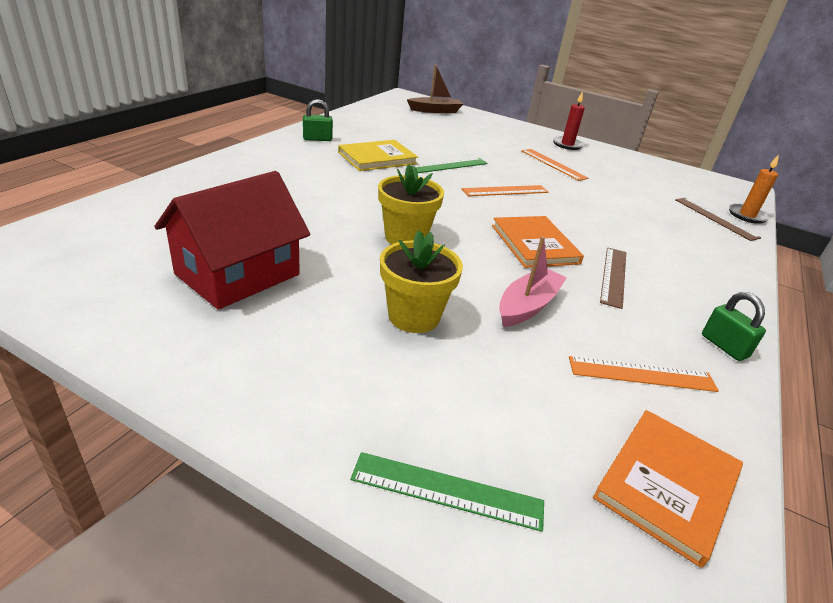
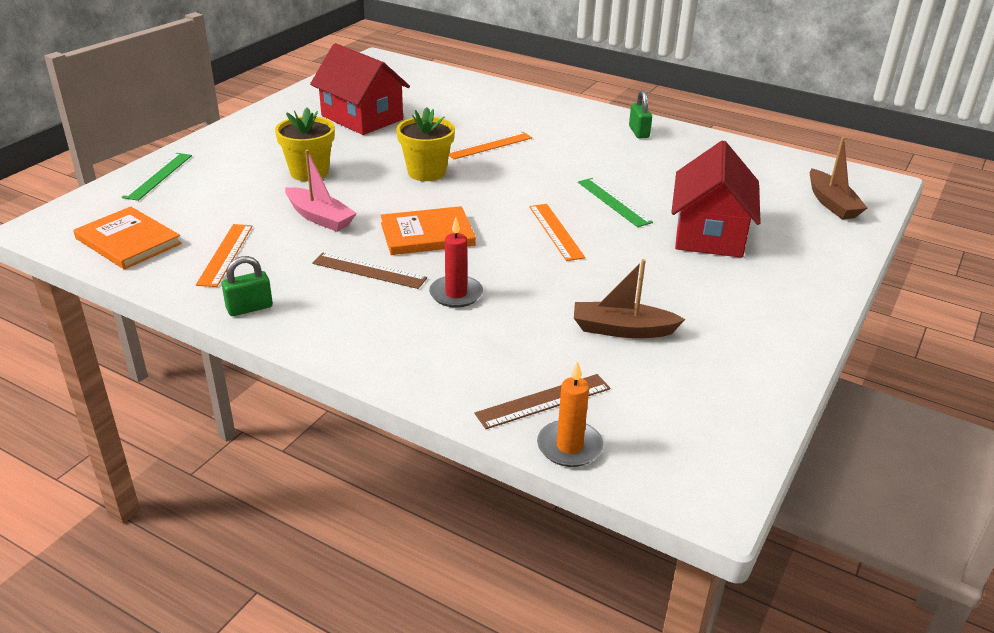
camera: 95 degrees right, 0 degrees up
(377, 158) = (606, 162): yellow book -> none
(487, 145) = (709, 233): none -> red house
(553, 164) = (674, 280): orange ruler -> orange ruler (489, 145)
(567, 144) = (781, 308): red candle -> red candle (456, 294)
(621, 186) = (622, 329): none -> brown boat

